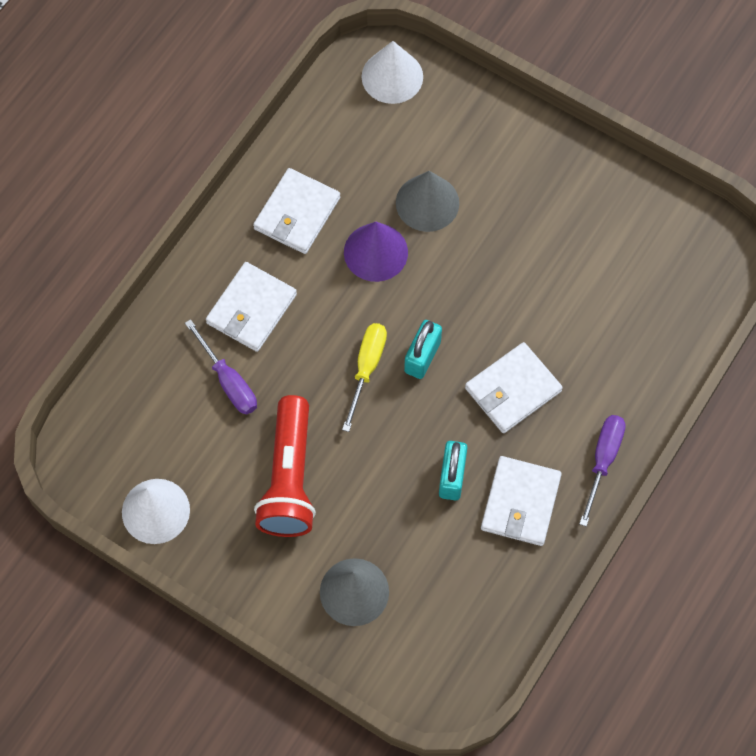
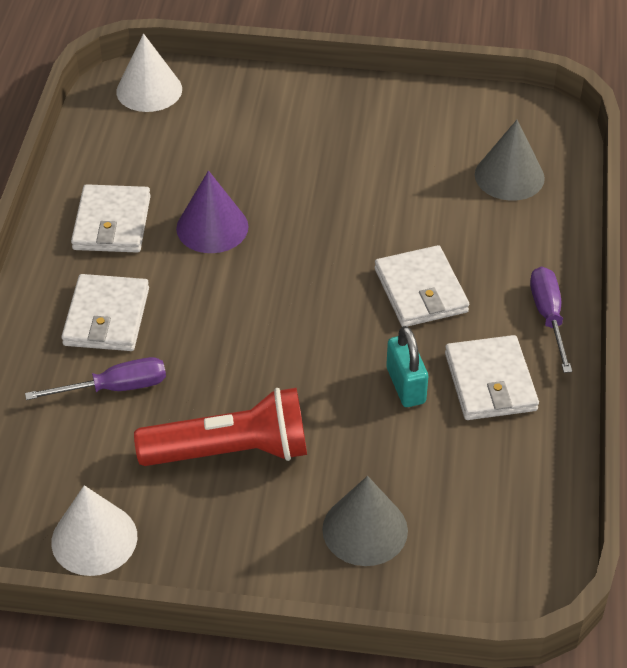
camera: 25 degrees left, 20 degrees down
(228, 381) = (115, 388): purple screwdriver -> purple screwdriver turned 45 degrees counterclockwise
(289, 478) = (231, 451): red flashlight -> red flashlight turned 75 degrees counterclockwise
(366, 368) = (259, 325): yellow screwdriver -> none
(422, 356) = (311, 295): turquoise padlock -> none
(427, 203) = (241, 172): grey cone -> grey cone (509, 176)
(513, 389) = (420, 290): white wallet -> white wallet turned 45 degrees counterclockwise

